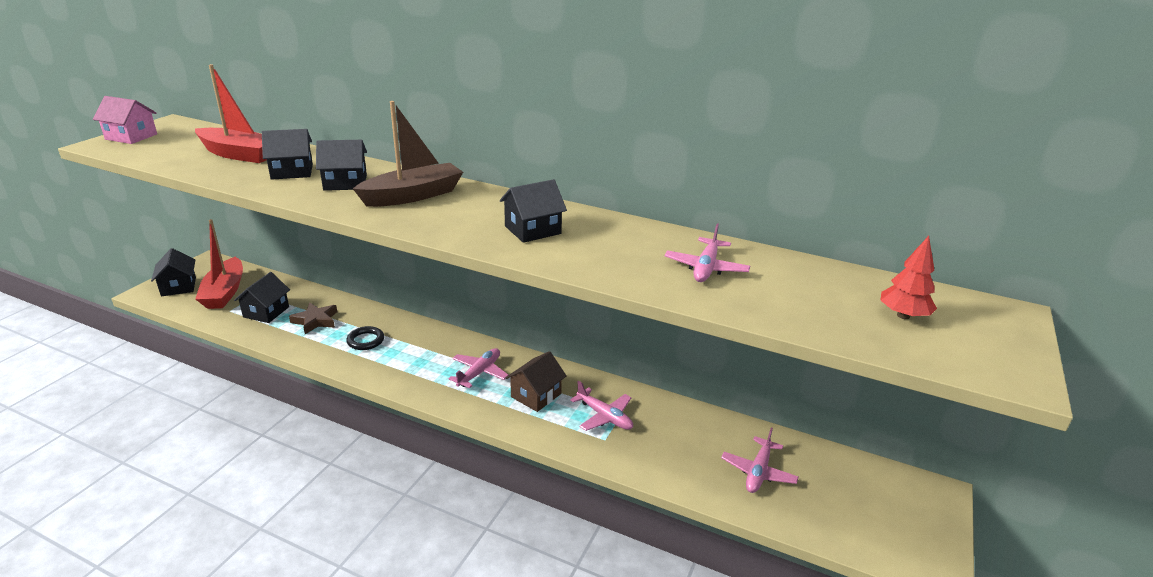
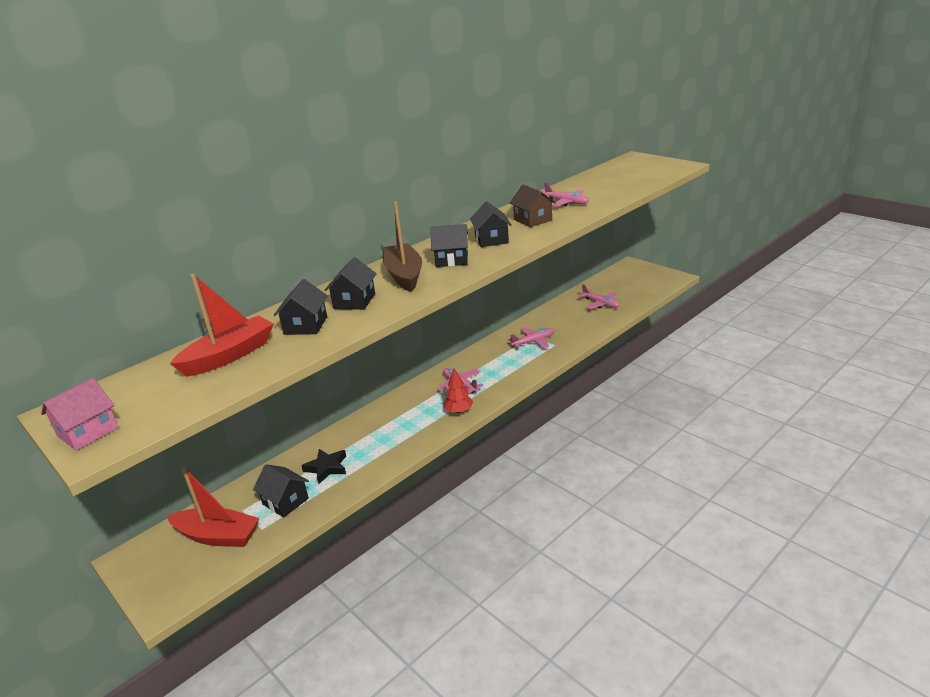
camera: 65 degrees left, 0 degrees up
(178, 286) = (170, 577): black house -> black house (451, 260)
(315, 321) = (327, 468): brown star -> black star
(365, 341) = (380, 438): black ring -> none
(536, 395) = (499, 364): brown house -> brown house (533, 220)
(903, 316) = (630, 173): red tree -> red tree (458, 411)

